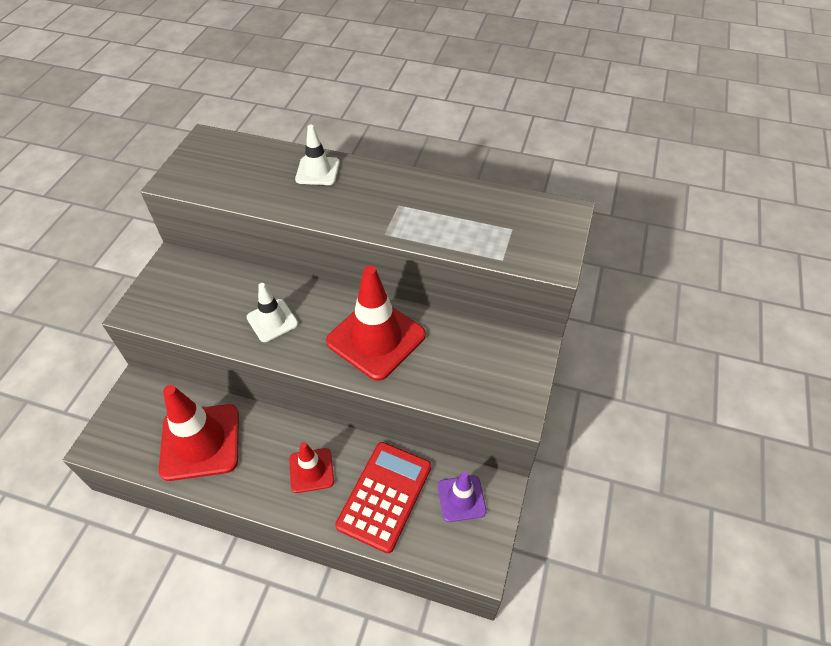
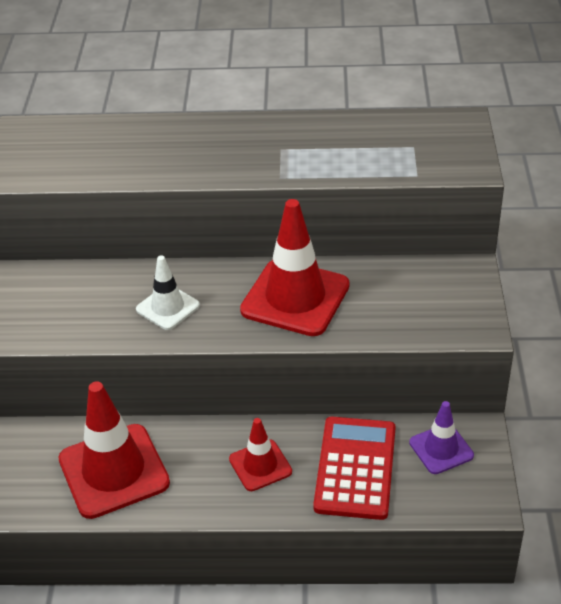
camera: 15 degrees left, 10 degrees down
(317, 171) = (173, 134): white traffic cone -> none

